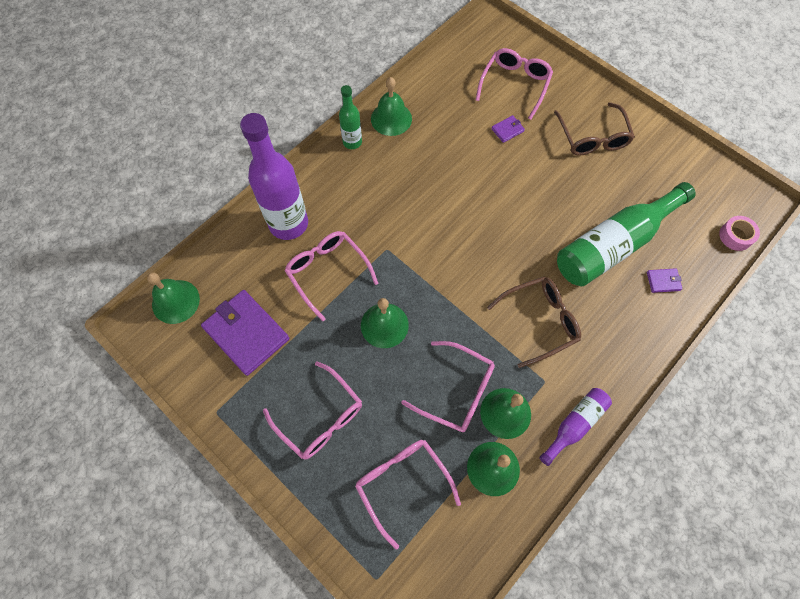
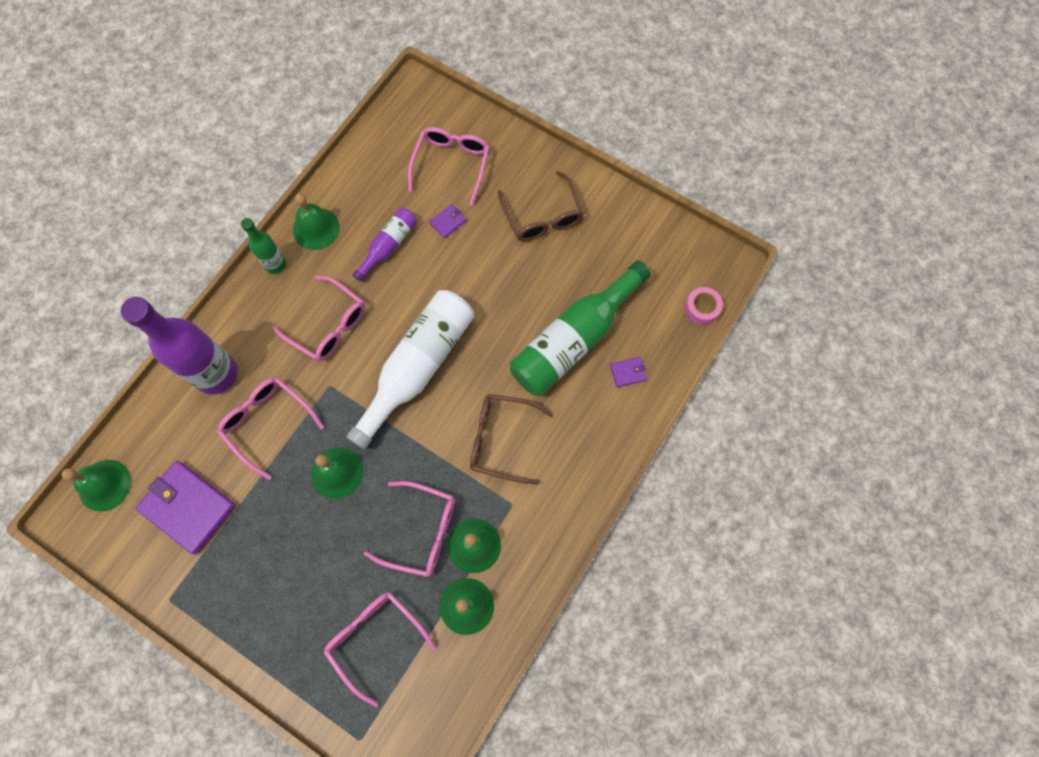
camera: 10 degrees left, 5 degrees up
(320, 417) = (281, 585): pink glasses -> pink glasses (328, 325)
(468, 246) = (418, 367): none -> white bottle
(539, 321) = (501, 440): brown glasses -> brown glasses turned 135 degrees counterclockwise
(574, 425) = (546, 545): purple bottle -> purple bottle (389, 246)

